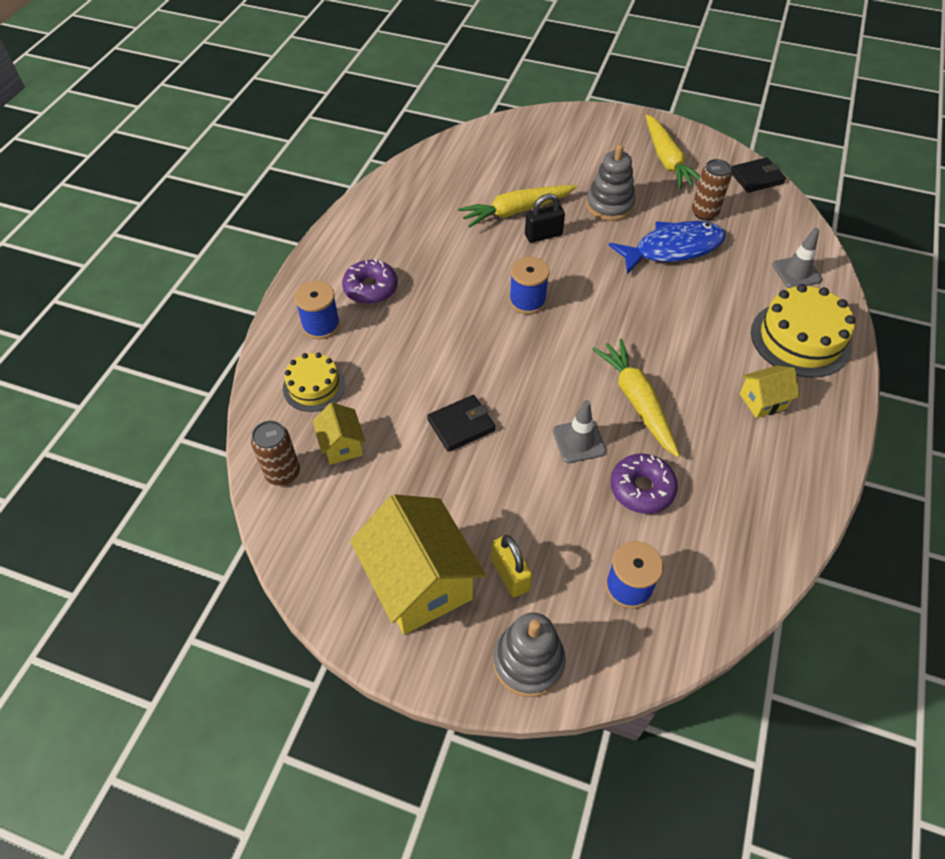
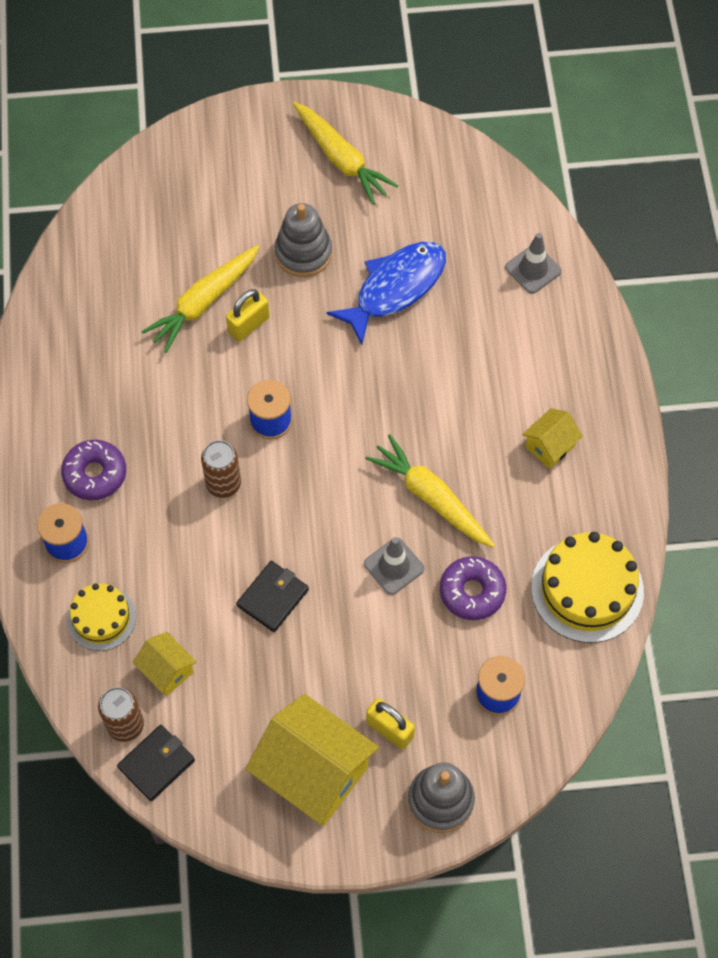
camera: 25 degrees left, 10 degrees up
(543, 235) = (248, 325): black padlock -> yellow padlock
(704, 213) = (410, 223): brown can -> brown can (223, 484)
(756, 178) = (449, 148): black wallet -> black wallet (156, 764)
(800, 339) = (562, 355): yellow cake -> yellow cake (587, 589)

